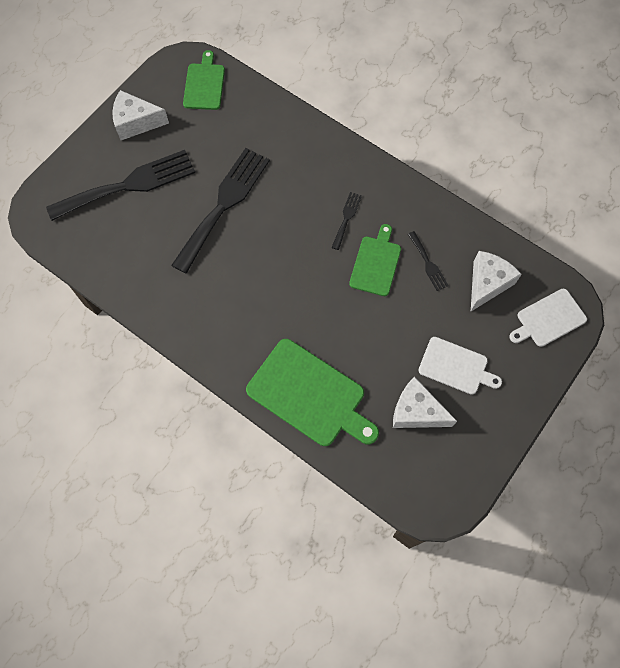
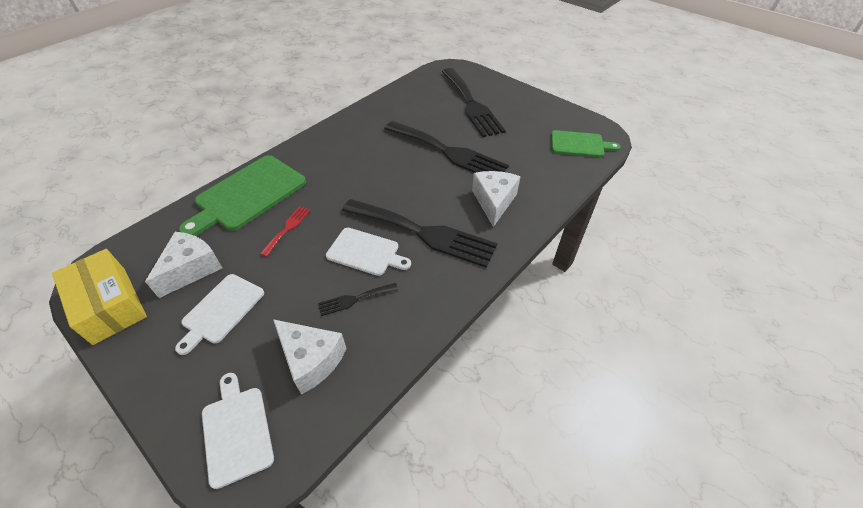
camera: 95 degrees right, 20 degrees down
(136, 122) = (533, 108): white cheese -> white cheese (494, 202)
(346, 218) = (424, 233): black fork -> black fork, size x2.29
(354, 339) = (287, 228): none -> red fork
(376, 263) = (365, 252): green cutting board -> white cutting board
(466, 467) = (110, 305): none -> yellow box

